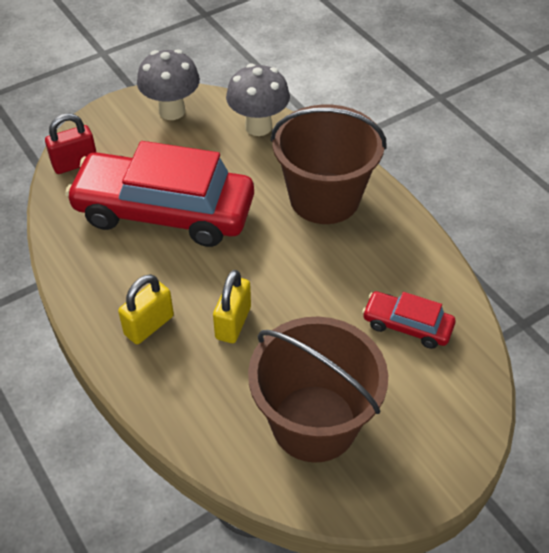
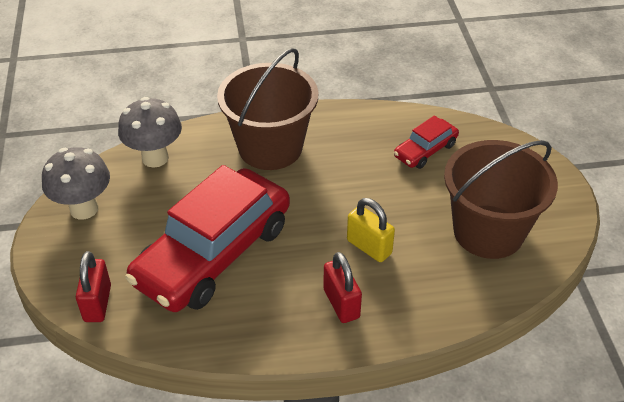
camera: 65 degrees left, 5 degrees down
(149, 325) = (341, 303): yellow padlock -> red padlock

